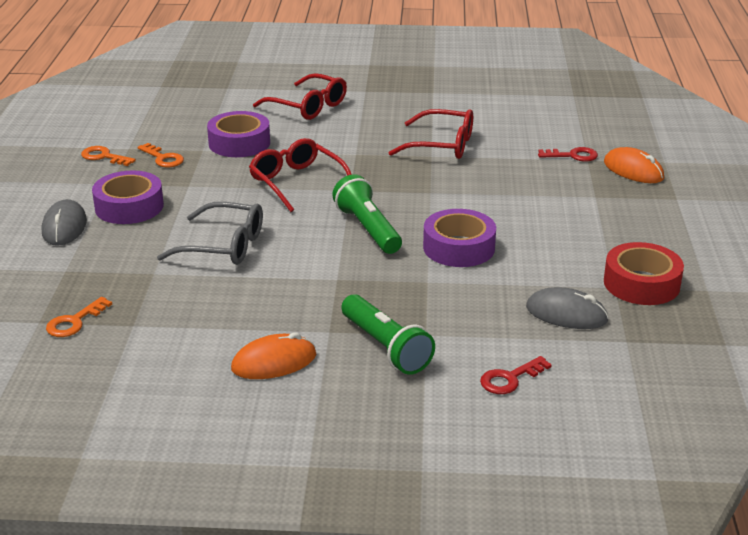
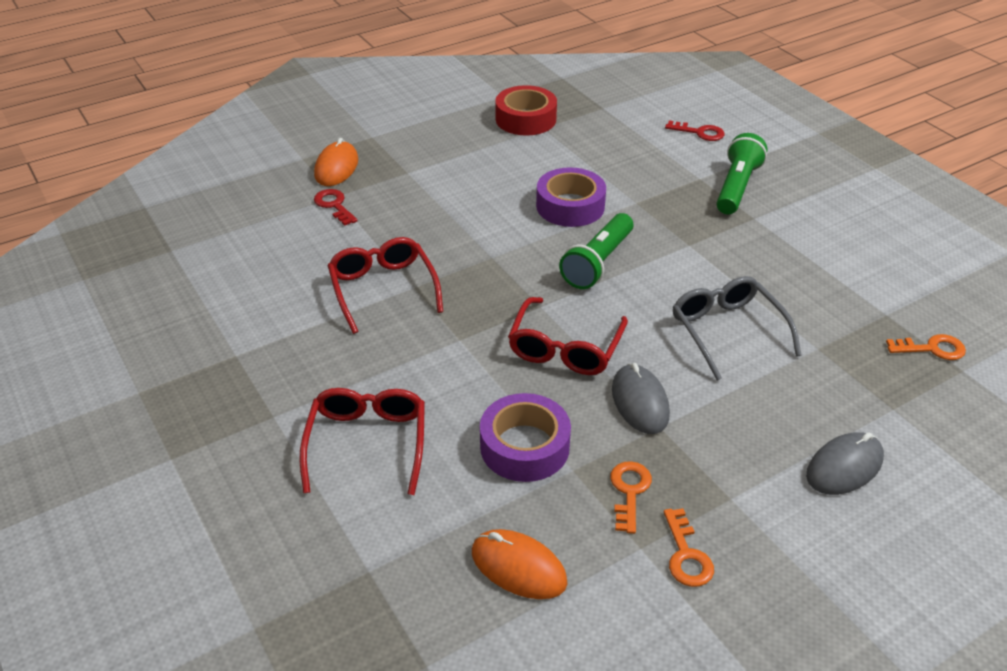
camera: 125 degrees left, 10 degrees up
(129, 207) = (751, 443): purple tape -> none
(274, 362) = (819, 224): orange mouse -> orange mouse (518, 567)
(566, 314) = (601, 135): grey mouse -> grey mouse (640, 402)

